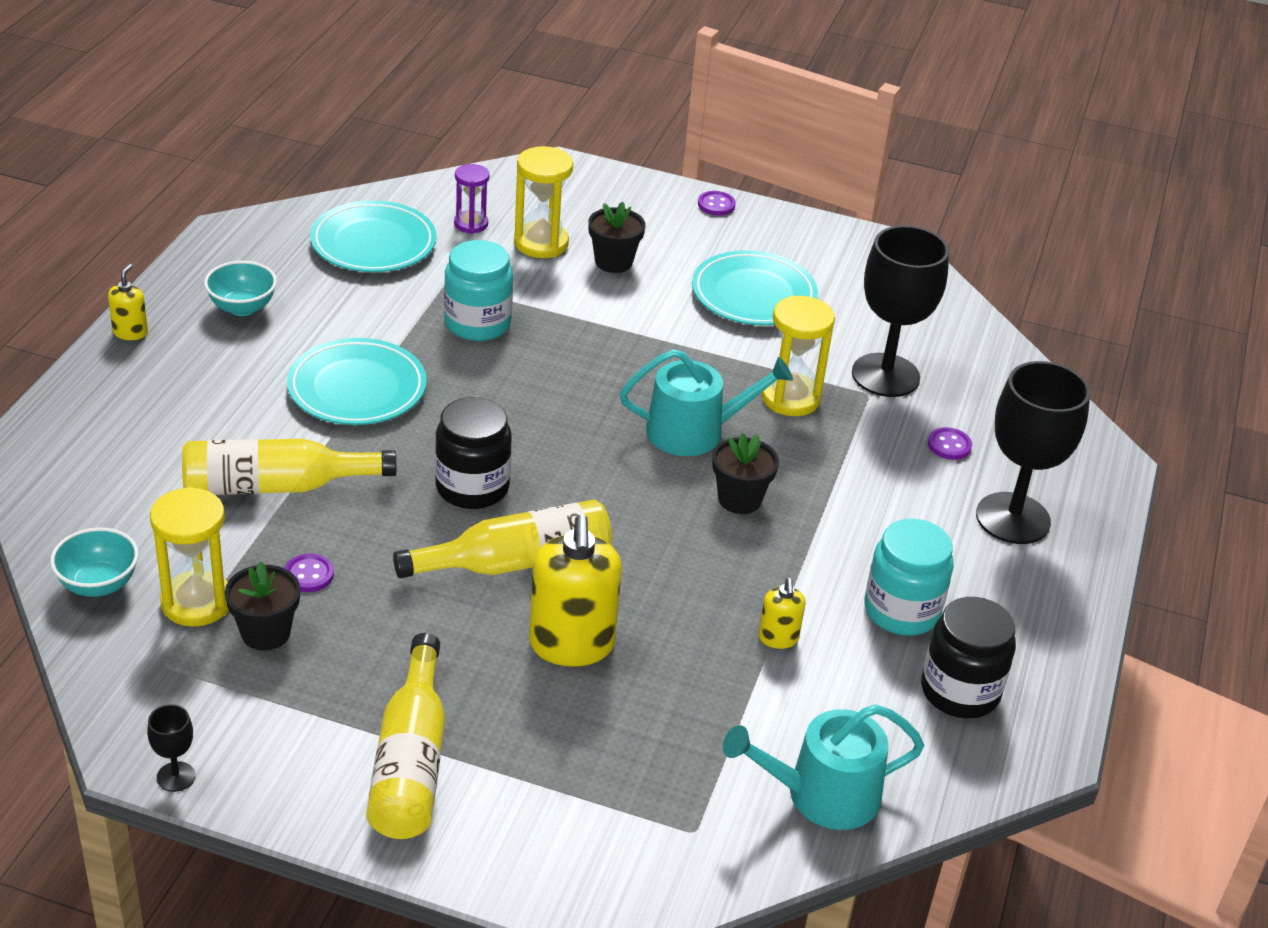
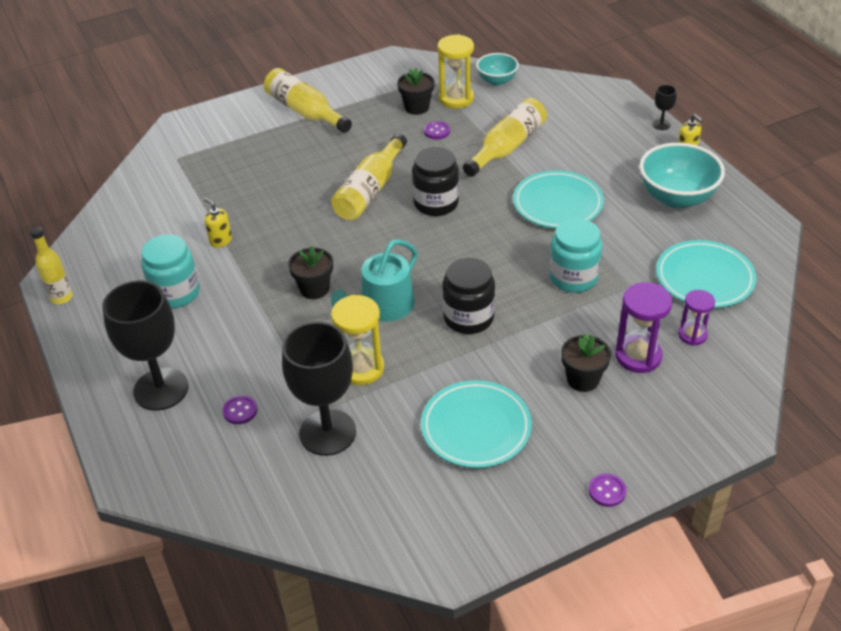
camera: 140 degrees right, 5 degrees up
(176, 776) = (371, 62): black goblet -> black goblet (661, 124)
(242, 307) = (676, 198): turquoise bowl -> turquoise bowl, size x1.70
(541, 243) = (638, 356): yellow hourglass -> purple hourglass
(571, 645) = (303, 179): yellow soap dispenser -> none
(822, 795) = (139, 199): turquoise watering can -> none
(960, 691) = (114, 277): black jar -> black jar (468, 318)
(1051, 713) = (61, 297): none -> yellow bottle

